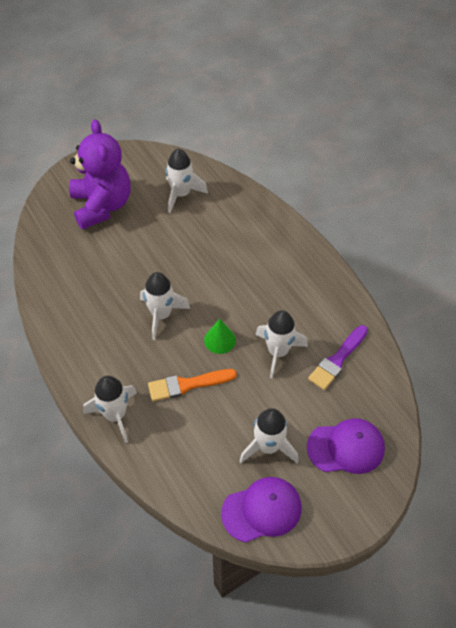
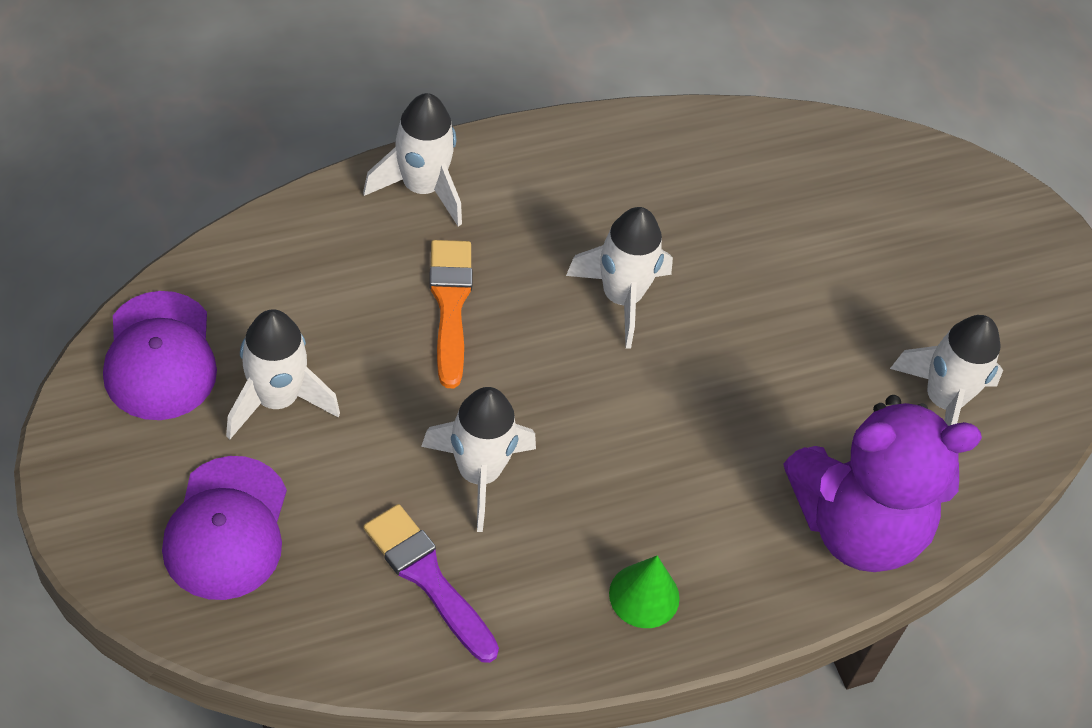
camera: 95 degrees right, 0 degrees up
(102, 206) = (927, 253): purple teddy bear -> purple teddy bear (857, 525)
(219, 340) = (536, 380): green cone -> green cone (644, 595)

